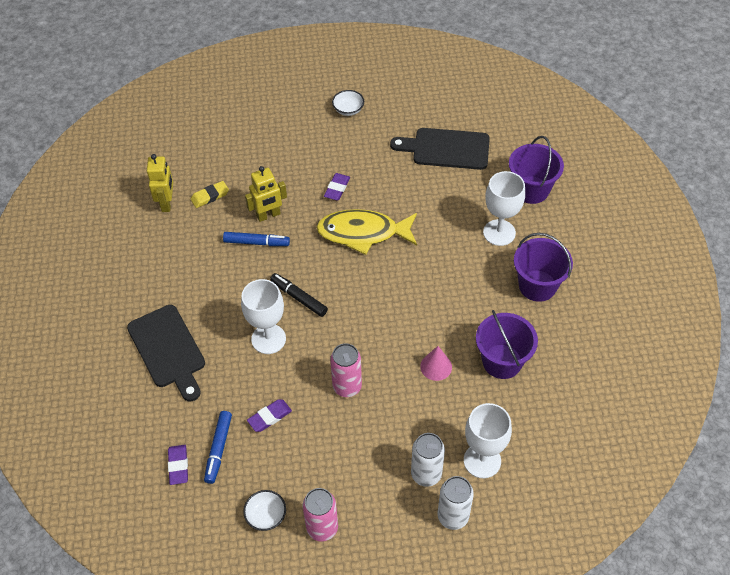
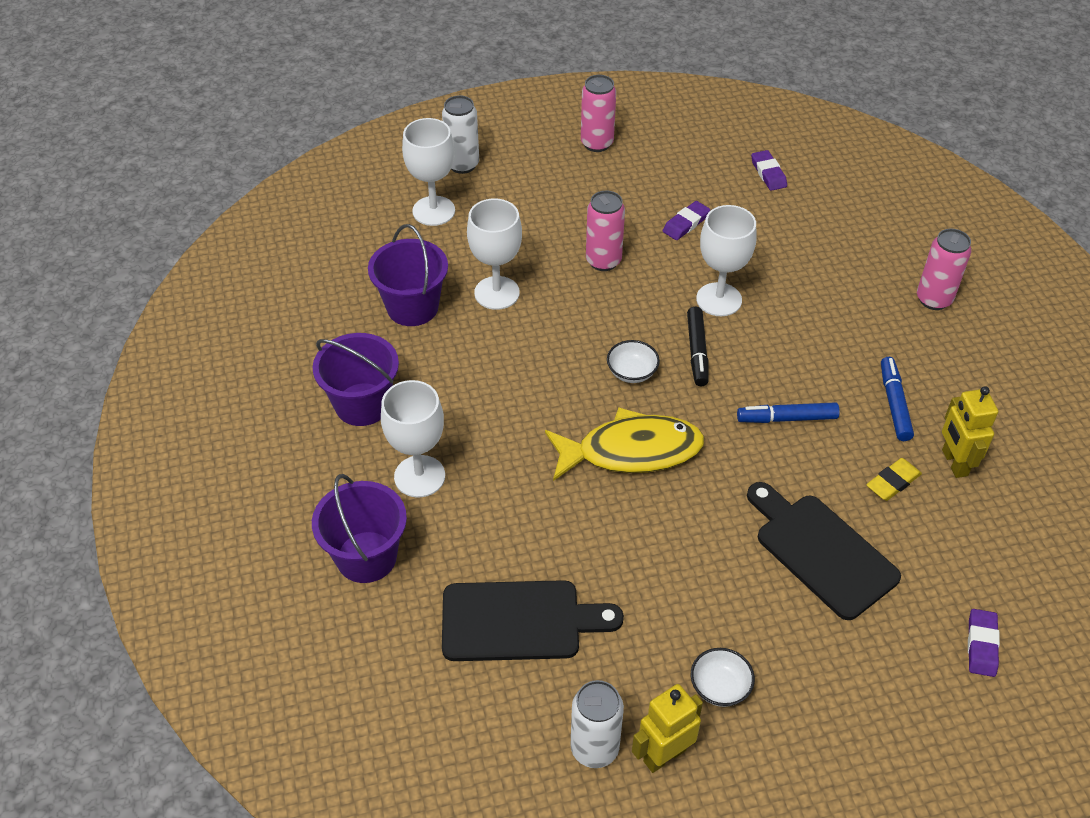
camera: 170 degrees right, 5 degrees down
(111, 319) = (933, 299): none -> pink can
(168, 350) = (840, 275): black cutting board -> black cutting board (821, 551)
(218, 449) = (731, 191): blue marker -> blue marker (894, 403)
(266, 516) = (657, 146): white bowl -> white bowl (632, 372)
(268, 215) = (786, 462): yellow robot -> yellow robot (664, 755)
(299, 298) = (697, 351): black marker -> black marker turned 60 degrees clockwise
(337, 188) = (693, 520): purple eraser -> purple eraser (981, 645)
(426, 474) = (495, 194): white can -> white can (594, 749)
(436, 366) = (497, 293): pink cone -> white goblet

